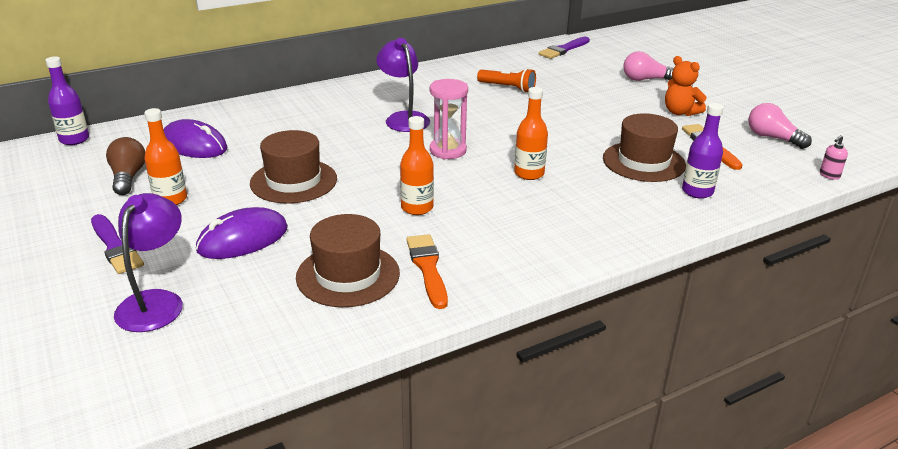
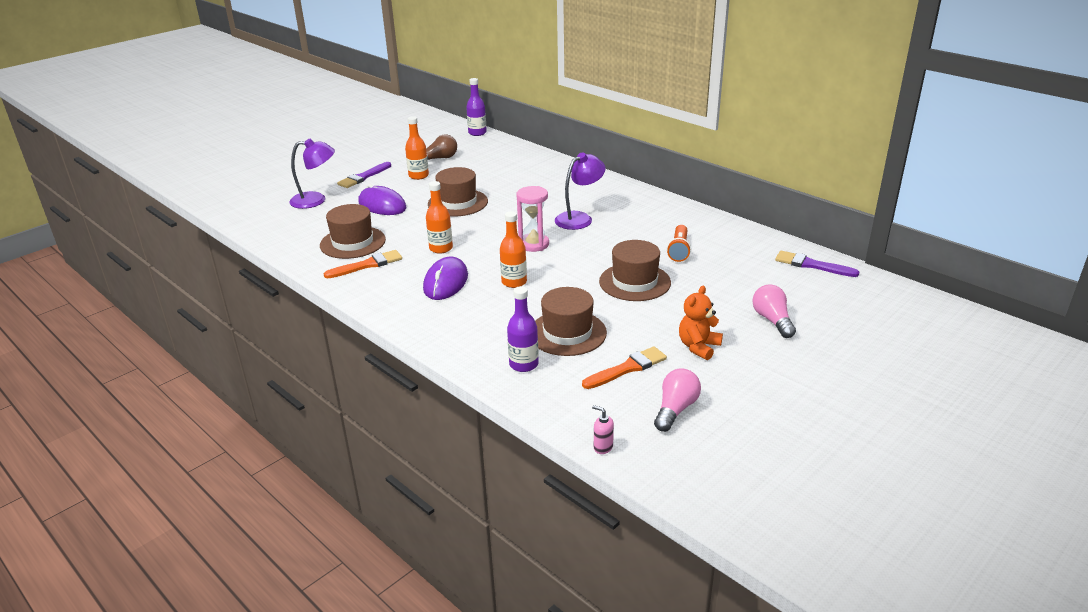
camera: 75 degrees right, 0 degrees up
(194, 145) = (490, 163): purple mouse -> purple mouse (445, 282)
(559, 116) = (634, 282): none -> brown hat

